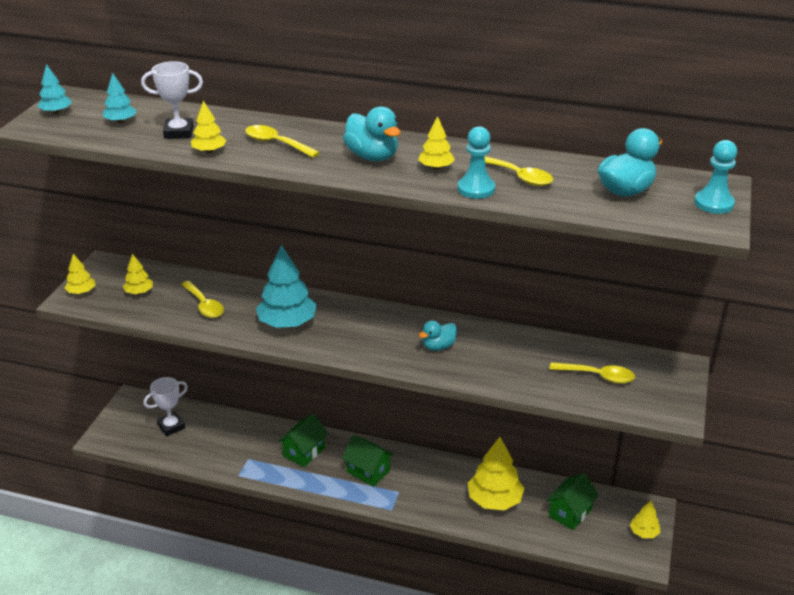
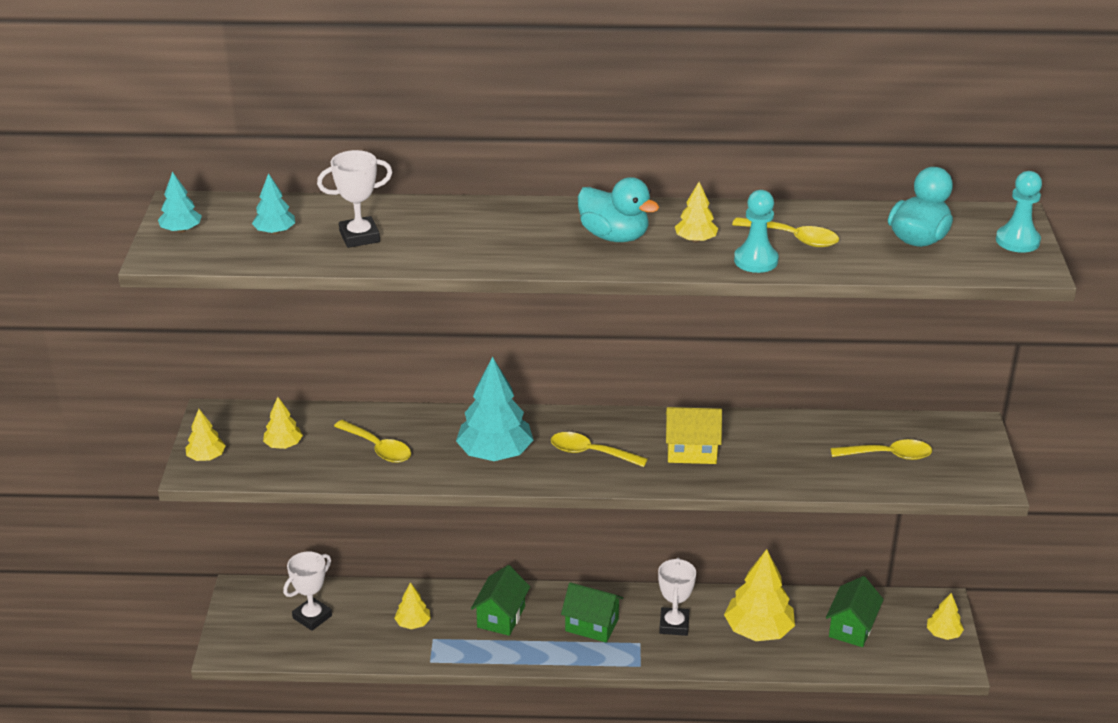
camera: 15 degrees left, 0 degrees up
(209, 151) = (415, 256): yellow tree -> yellow tree (413, 623)
(276, 143) = (489, 235): yellow spoon -> yellow spoon (591, 453)
(430, 483) = (674, 625): none -> white trophy
(438, 346) = (691, 451): turquoise duck -> yellow house

